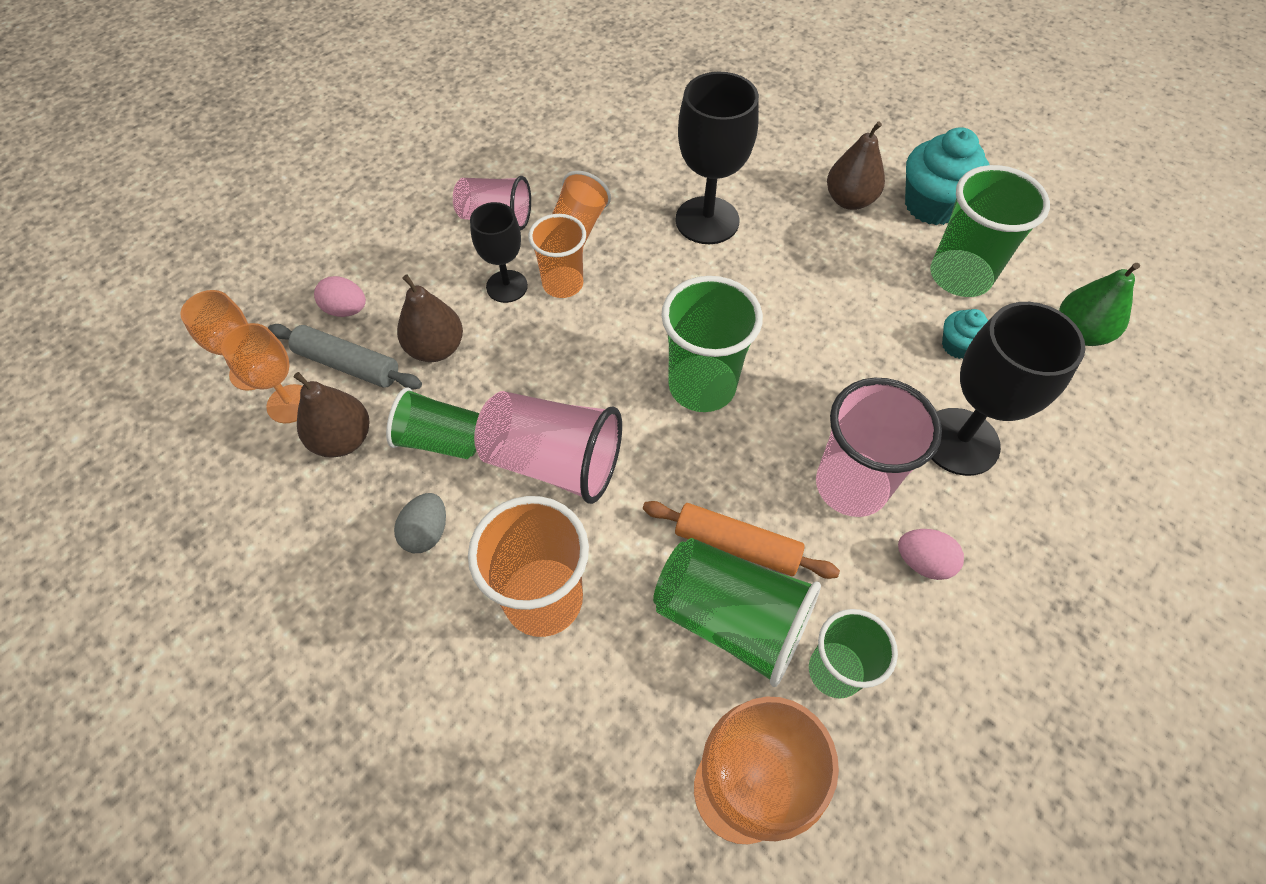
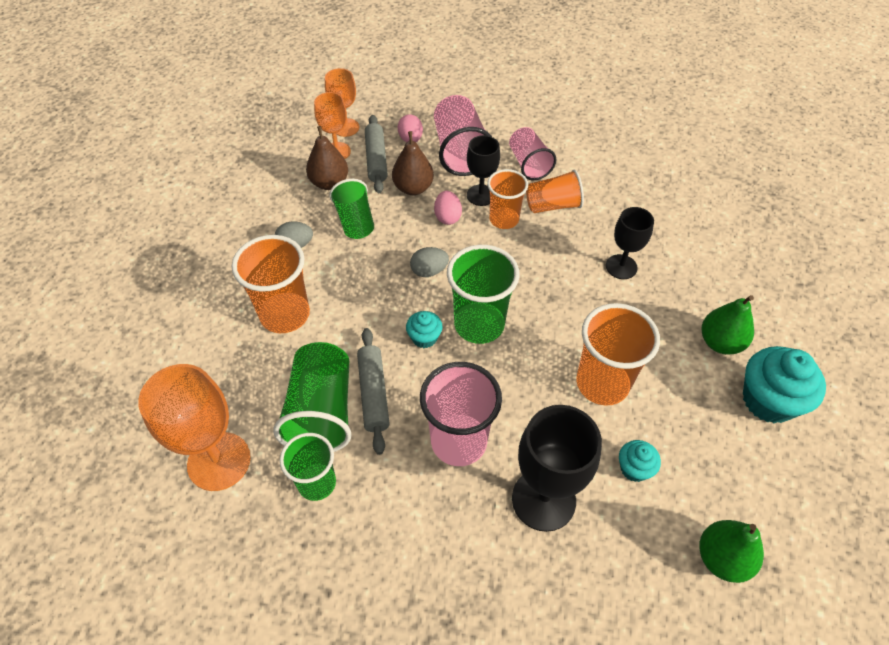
camera: 60 degrees right, 5 degrees down
(553, 461) = (374, 277): pink cup -> pink cup (460, 152)
(587, 397) = (429, 271): none -> grey egg
(686, 451) = (424, 338): none -> turquoise cupcake
(707, 220) = (621, 267): black goblet -> black goblet, size x0.61
(736, 545) = (373, 393): orange rolling pin -> grey rolling pin
(846, 317) = (602, 383): none -> orange cup
(849, 200) = (720, 342): brown pear -> green pear
(923, 562) = (425, 508): pink egg -> pink egg (447, 217)
(960, 276) = (708, 446): green cup -> none

